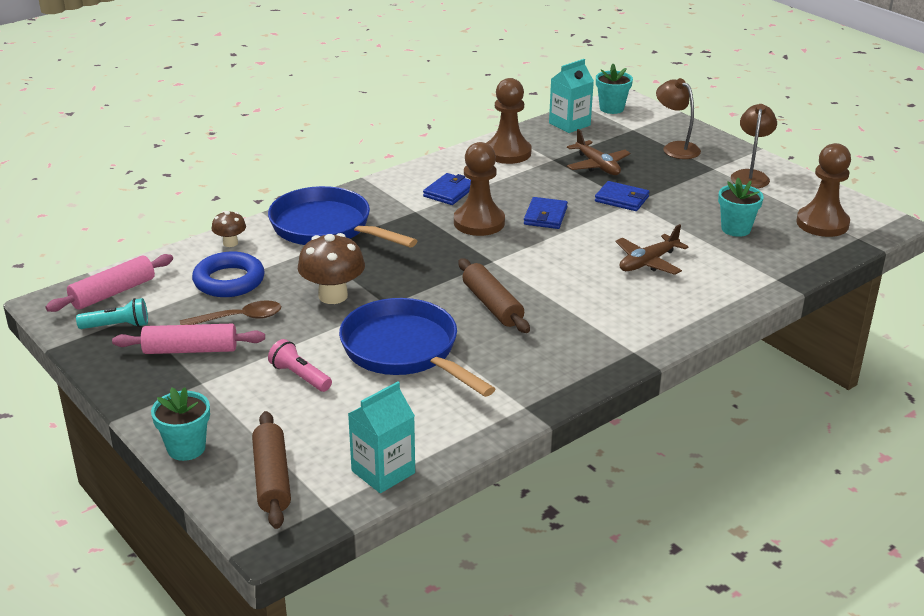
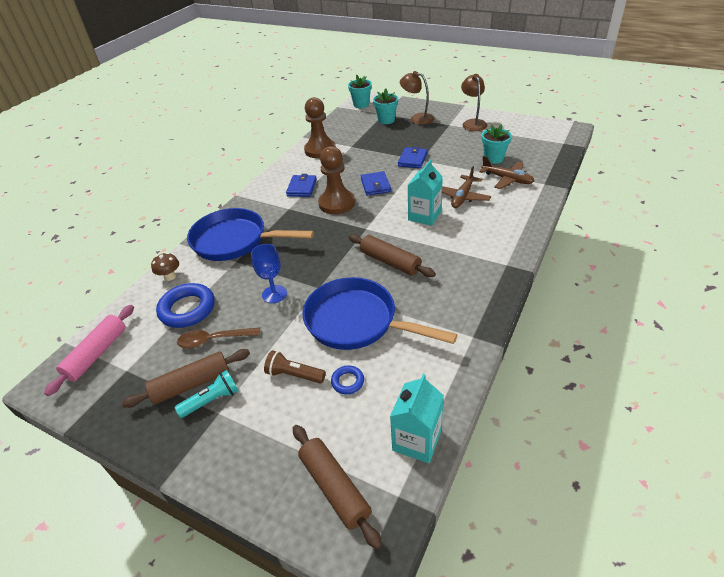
camera: 20 degrees left, 10 degrees up
(117, 326) = (116, 384): turquoise flashlight -> turquoise flashlight (212, 400)
(186, 448) = (243, 487): turquoise flower pot -> turquoise flower pot (386, 120)
(190, 350) = (191, 384): pink rolling pin -> brown rolling pin
(238, 318) = (214, 340): brown spoon -> brown spoon turned 150 degrees counterclockwise
(299, 376) = (294, 375): pink flashlight -> brown flashlight
(333, 296) = (274, 294): brown mushroom -> blue goblet
(351, 401) = (347, 382): none -> blue ring
(569, 124) = (344, 121): turquoise carton -> turquoise carton (424, 216)
(597, 166) = (381, 142): brown plane -> brown plane (507, 179)
(621, 199) = (412, 160): blue wallet -> blue wallet turned 75 degrees counterclockwise
(822, 223) = (537, 140): brown pawn -> none

